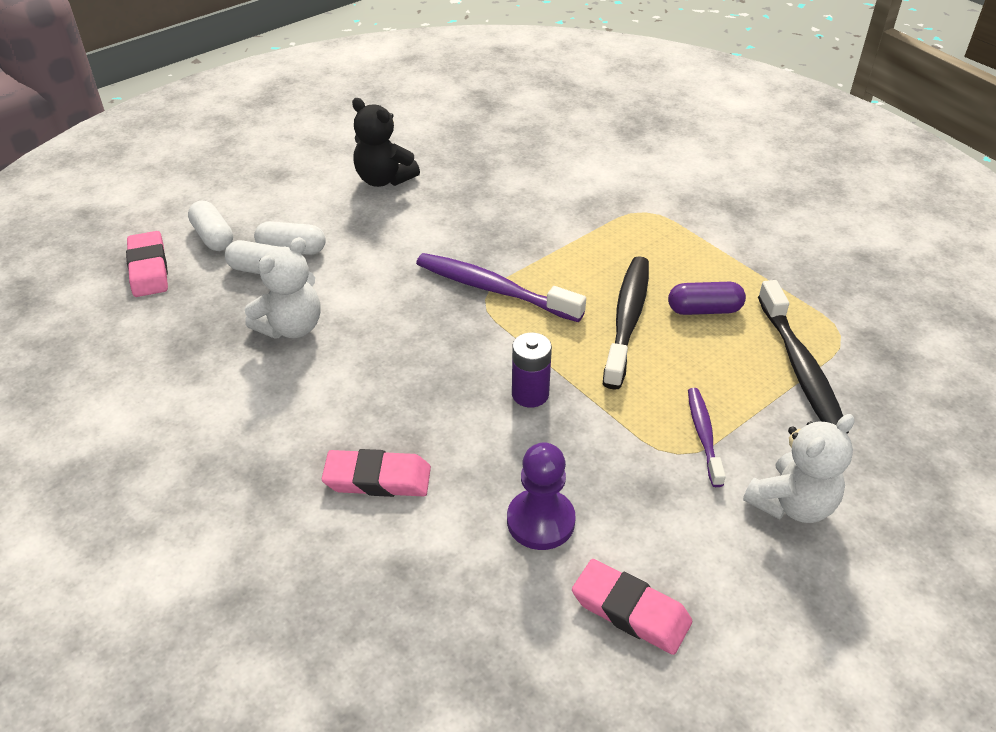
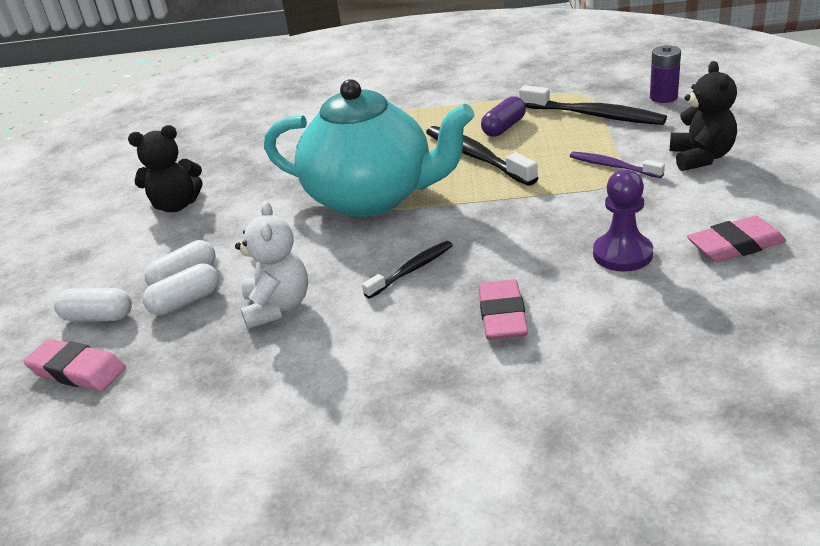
camera: 45 degrees left, 10 degrees down
(377, 479) = (502, 315): pink eraser -> pink eraser turned 45 degrees counterclockwise
(401, 380) = (412, 270): none -> black toothbrush
(493, 289) = (373, 197): purple toothbrush -> turquoise teapot
(530, 394) = (498, 218): purple battery -> purple battery (663, 97)
(792, 504) = (701, 158): white teddy bear -> black teddy bear

